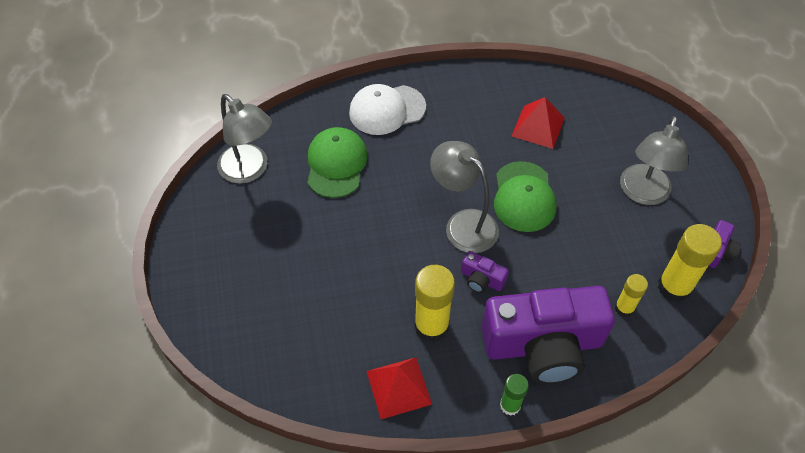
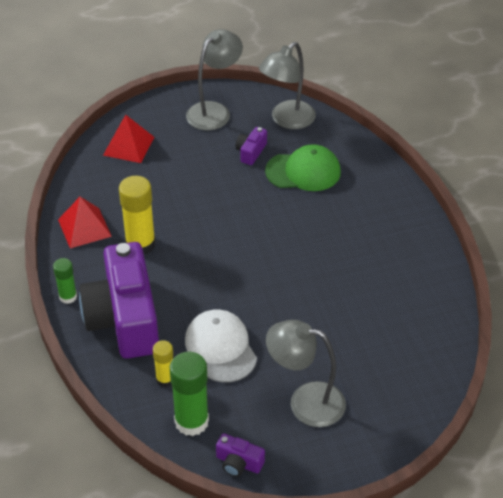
camera: 85 degrees right, 10 degrees down
(387, 110) = (376, 199): white cap -> white cap (220, 348)
(463, 224) = (248, 260): grey lamp -> grey lamp (214, 111)
(482, 279) = (189, 275): purple camera -> purple camera (251, 152)
(524, 197) = (286, 304): green cap -> none
(538, 126) = (380, 315): red pyramid -> red pyramid (128, 146)
(674, 287) = (191, 421): yellow glue stick -> green glue stick

